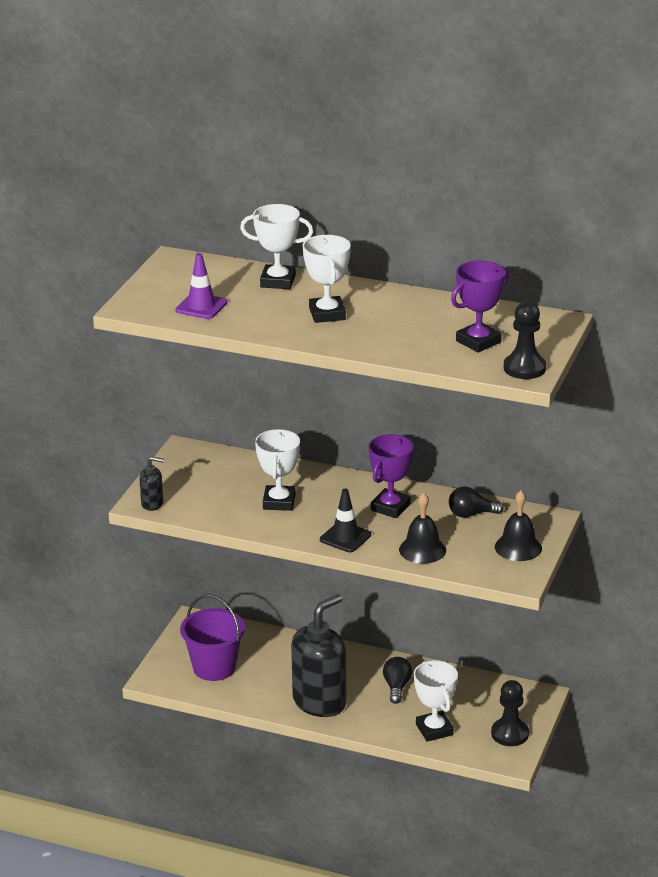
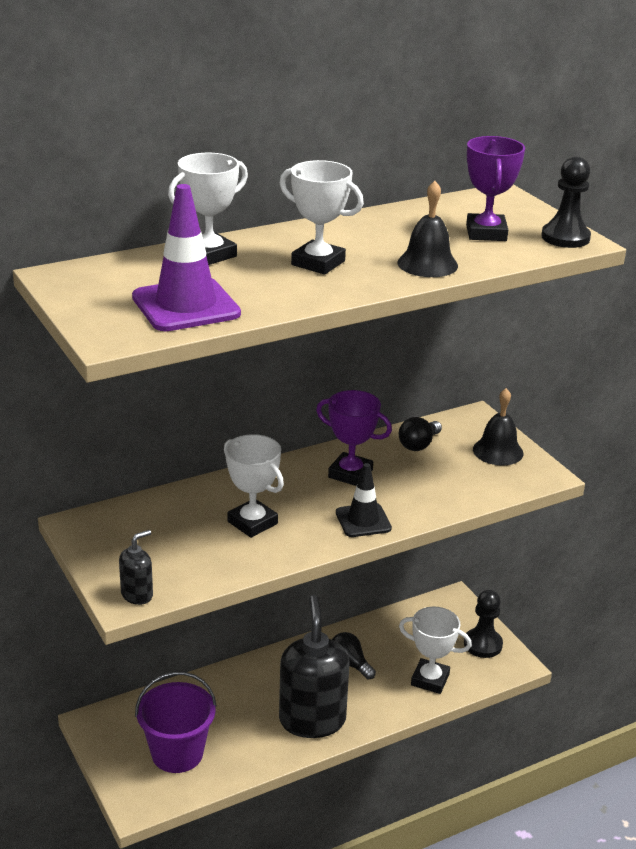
camera: 50 degrees left, 0 degrees up
(201, 306) = (186, 306): purple traffic cone -> purple traffic cone, size x1.58
(390, 507) = (350, 474): purple trophy -> purple trophy turned 45 degrees counterclockwise
(422, 550) = (438, 494): black bell -> black bell (427, 264)

